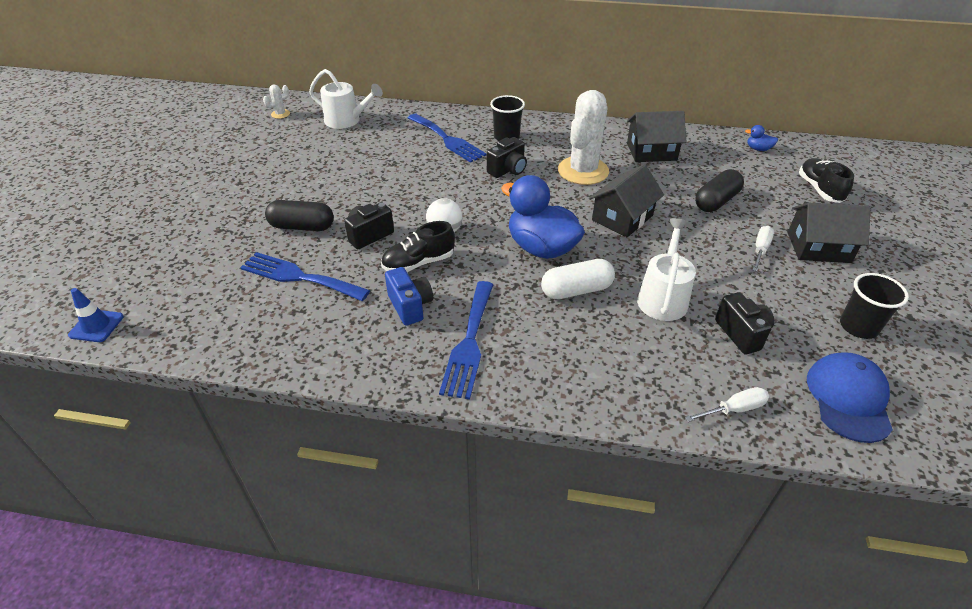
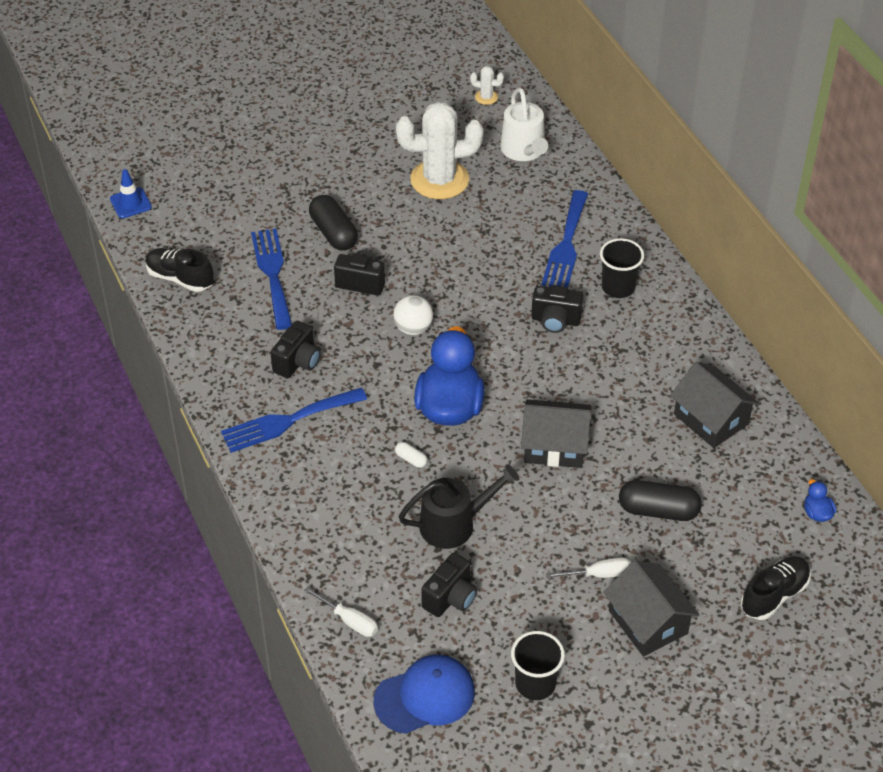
camera: 55 degrees right, 5 degrees up
(410, 306) = (297, 362): blue camera -> black camera
(419, 263) = (354, 336): black shoe -> black shoe (180, 278)
(576, 290) = (411, 459): white capsule -> white capsule, size x0.46
(583, 171) = (612, 379): white cactus -> white cactus (439, 180)
(663, 297) = (454, 524): white watering can -> black watering can

